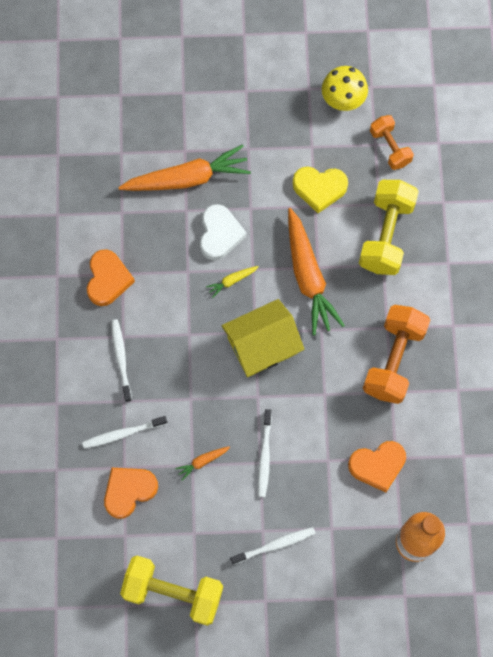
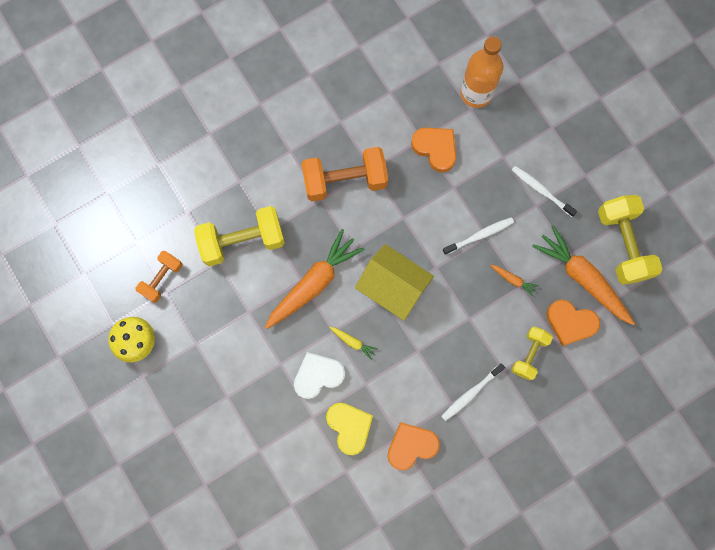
camera: 120 degrees left, 5 degrees up
(123, 433) = (529, 354): white toothbrush -> yellow dumbbell
(187, 178) = (283, 433): orange carrot -> orange carrot (582, 278)
(319, 188) = (231, 316): yellow heart -> yellow heart (349, 427)

